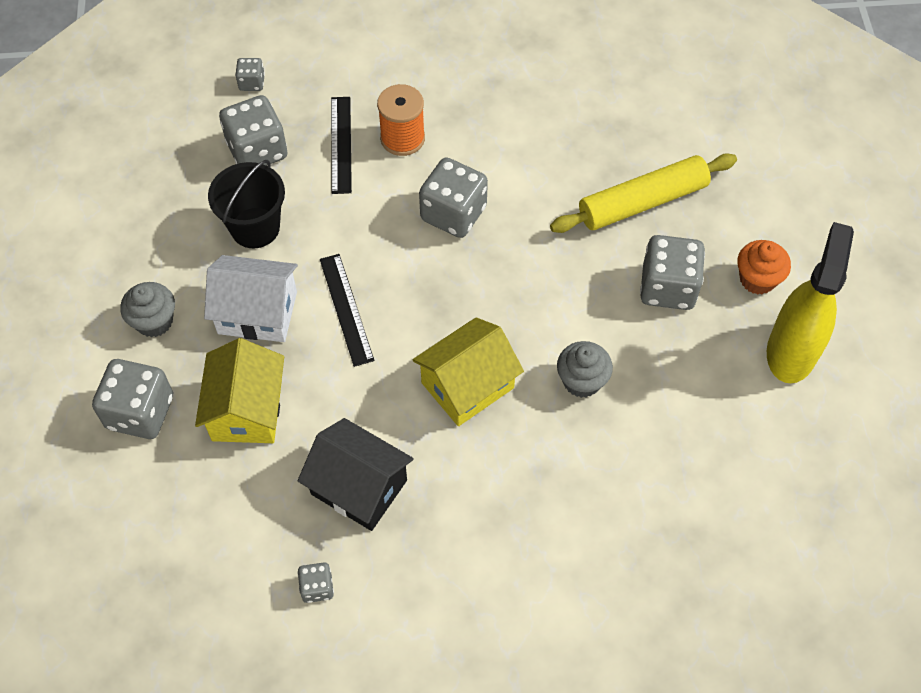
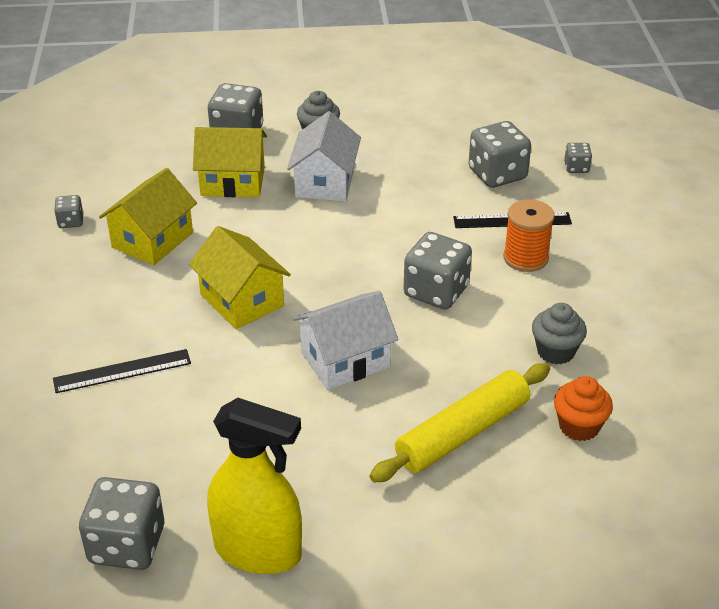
camera: 90 degrees right, 20 degrees down
(255, 228) = (412, 177): black bucket -> none
(346, 309) = (327, 228): black ruler -> black ruler (122, 371)
(359, 487) = (152, 240): black house -> yellow house
(555, 290) = (345, 360): none -> white house
(581, 381) = (238, 376): grey cupcake -> grey cupcake (555, 351)
(642, 202) = (462, 433): yellow rolling pin -> yellow rolling pin turned 75 degrees clockwise
(668, 287) = (347, 447): grey dice -> grey dice (127, 545)
(757, 279) = (358, 528): orange cupcake -> orange cupcake (579, 426)

